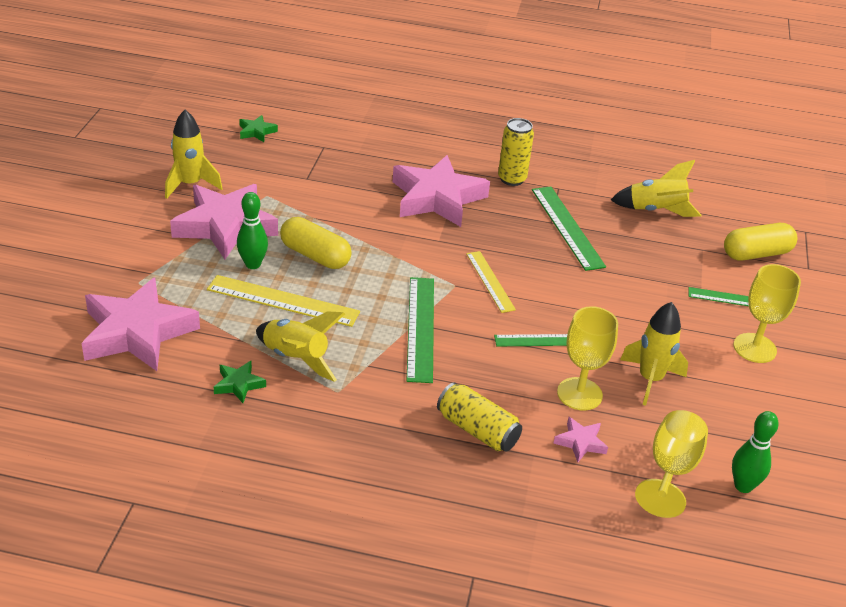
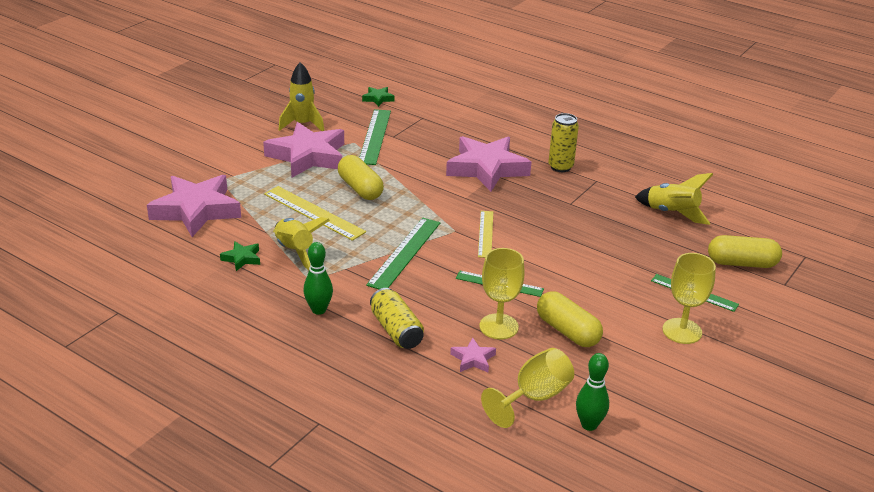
camera: 25 degrees right, 5 degrees down
(253, 264) = (309, 185): green bowling pin -> green bowling pin (319, 310)
(567, 227) = (582, 209): green ruler -> green ruler (375, 136)
(650, 380) = (567, 331): yellow rocket -> yellow capsule

